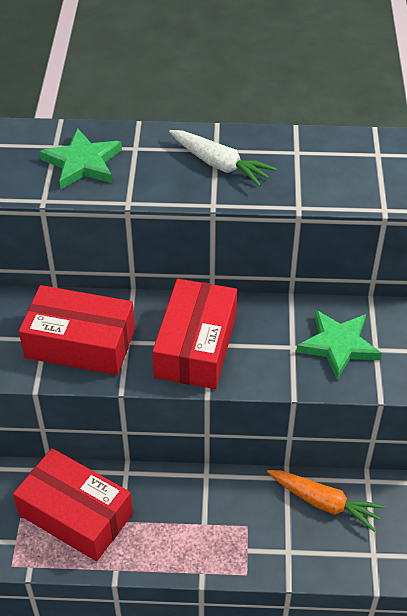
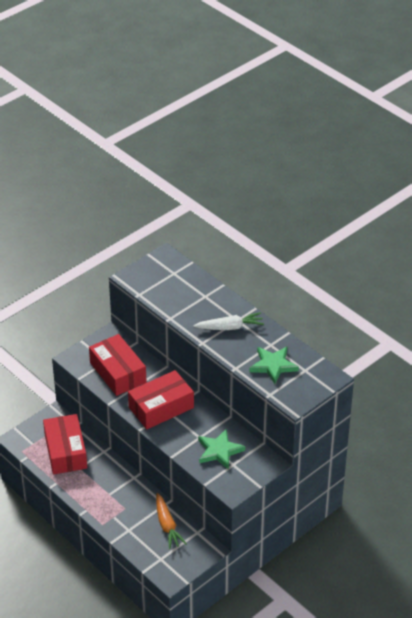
camera: 45 degrees right, 5 degrees down
(82, 163) = (175, 288): green star -> green star (273, 366)
(219, 164) = (229, 327): white carrot -> white carrot turned 90 degrees counterclockwise

